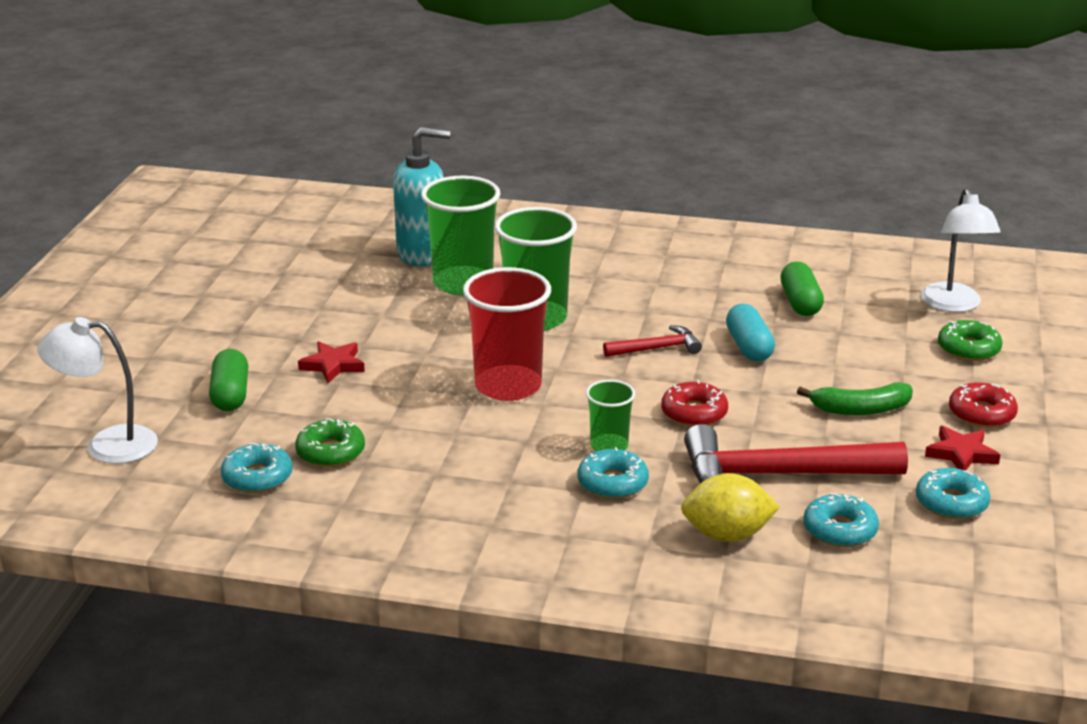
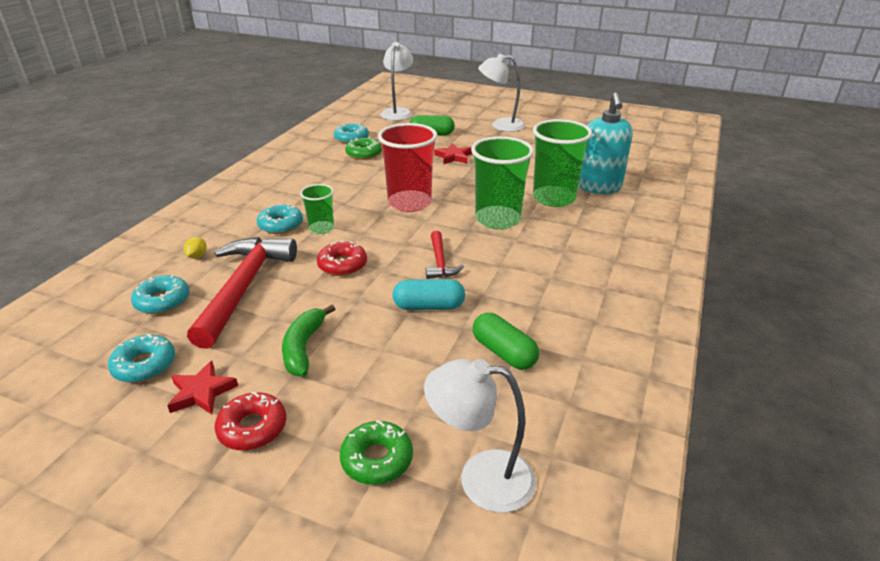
camera: 100 degrees right, 5 degrees up
(186, 332) = (500, 125): none -> white lamp
(727, 535) = (197, 256): yellow lemon -> yellow lemon, size x0.47
(800, 303) = (504, 352): green capsule -> green capsule turned 45 degrees clockwise

